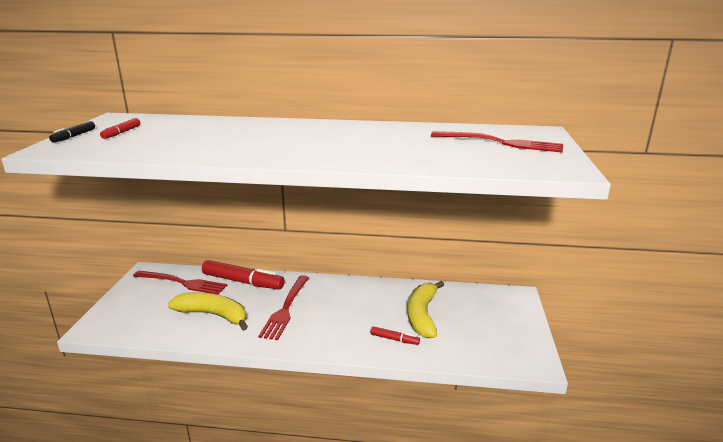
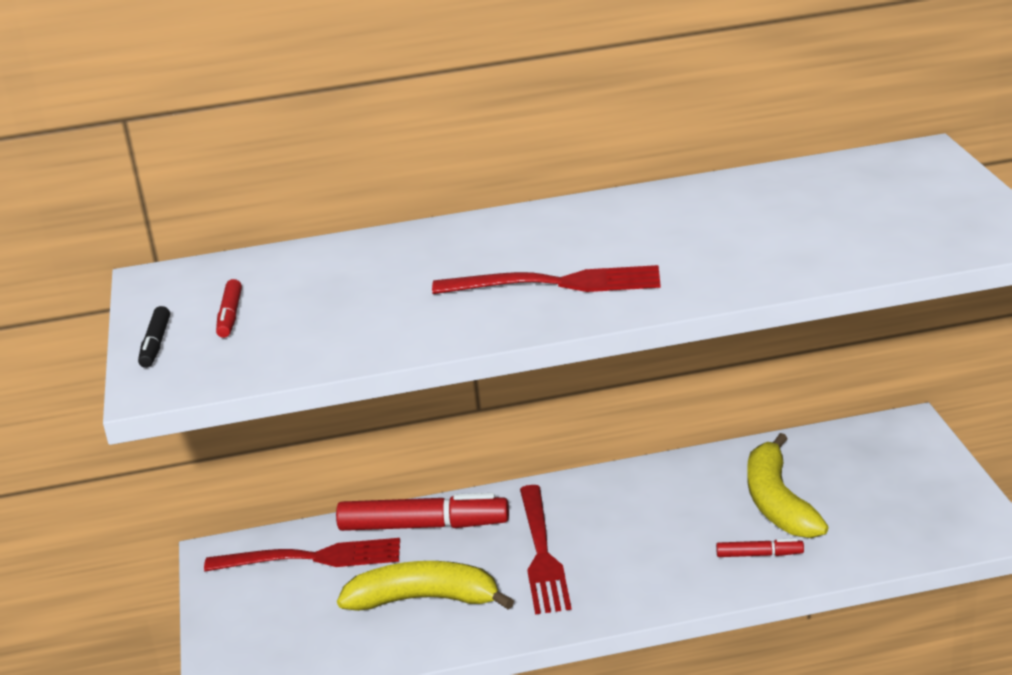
camera: 15 degrees left, 5 degrees up
(500, 143) = (882, 197): red fork -> red fork (556, 283)

